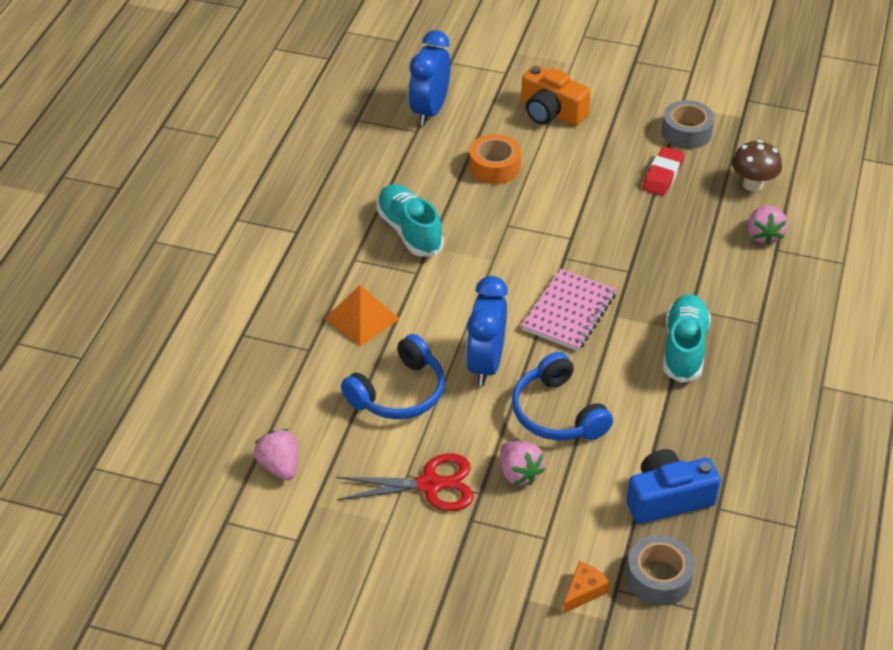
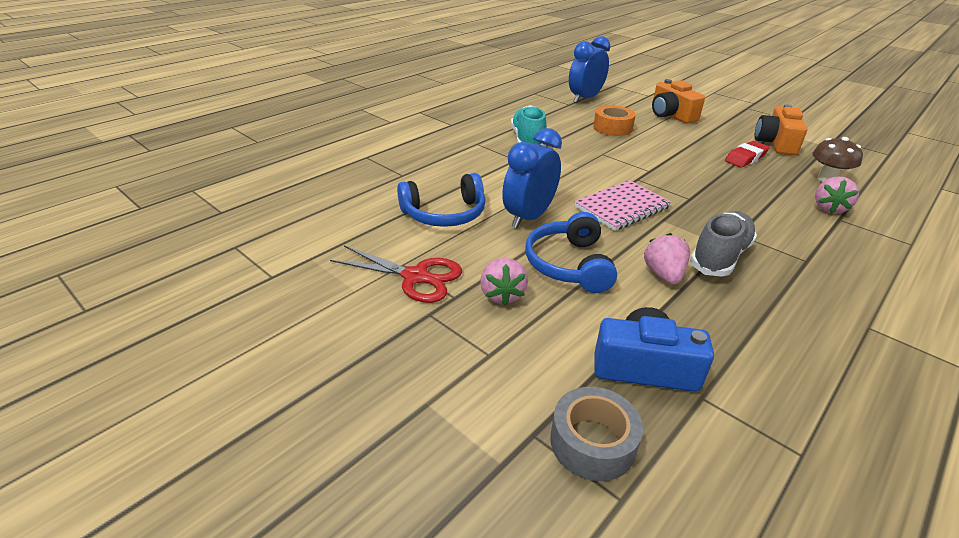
camera: 25 degrees right, 10 degrees down
(279, 466) = (312, 228): pink strawberry -> pink strawberry (663, 274)
(362, 318) = (455, 170): orange pyramid -> none
(583, 591) = (494, 421): orange cheese -> none
(684, 348) = (720, 256): turquoise shoe -> grey shoe
(686, 132) = (775, 143): grey tape -> orange camera

